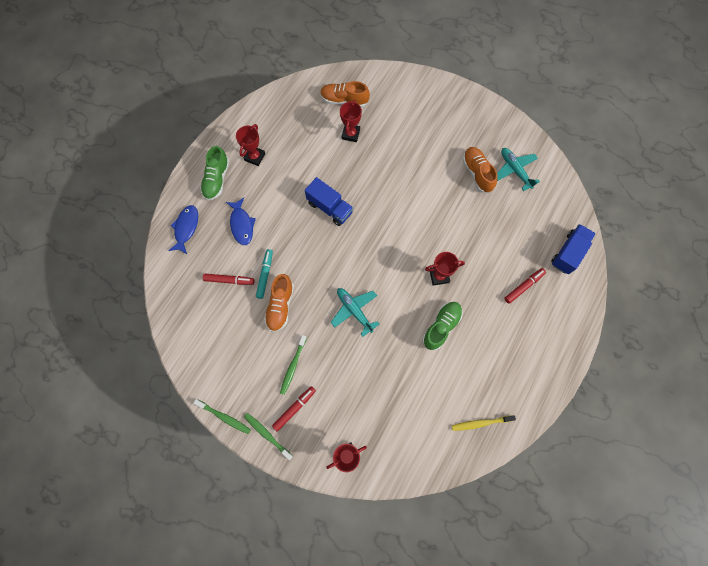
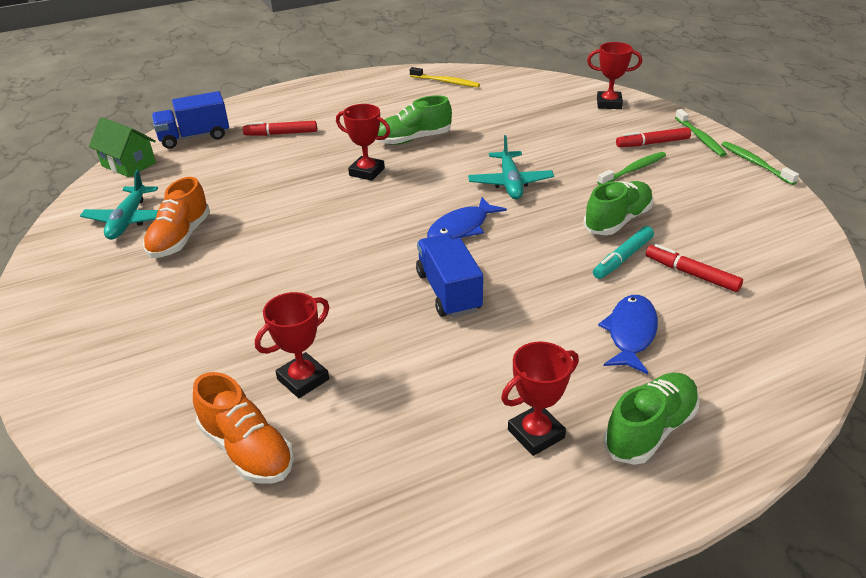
camera: 145 degrees left, 35 degrees down
(186, 228) = (755, 374): blue fish -> blue fish (461, 228)
(280, 306) = (617, 221): orange shoe -> green shoe
(571, 208) = (128, 164): none -> green house

